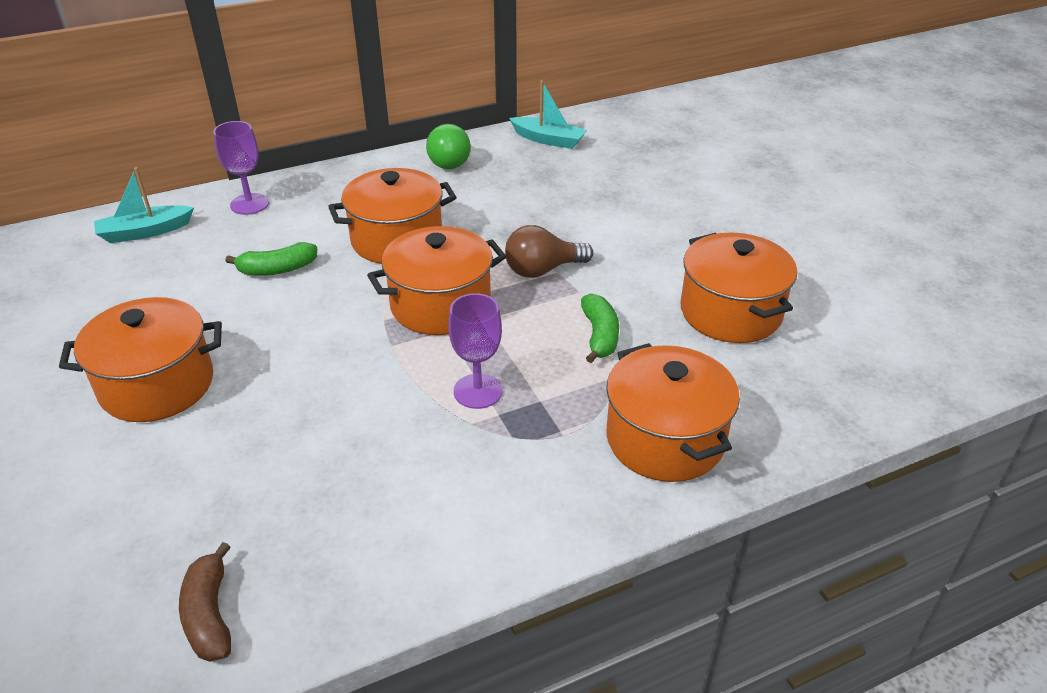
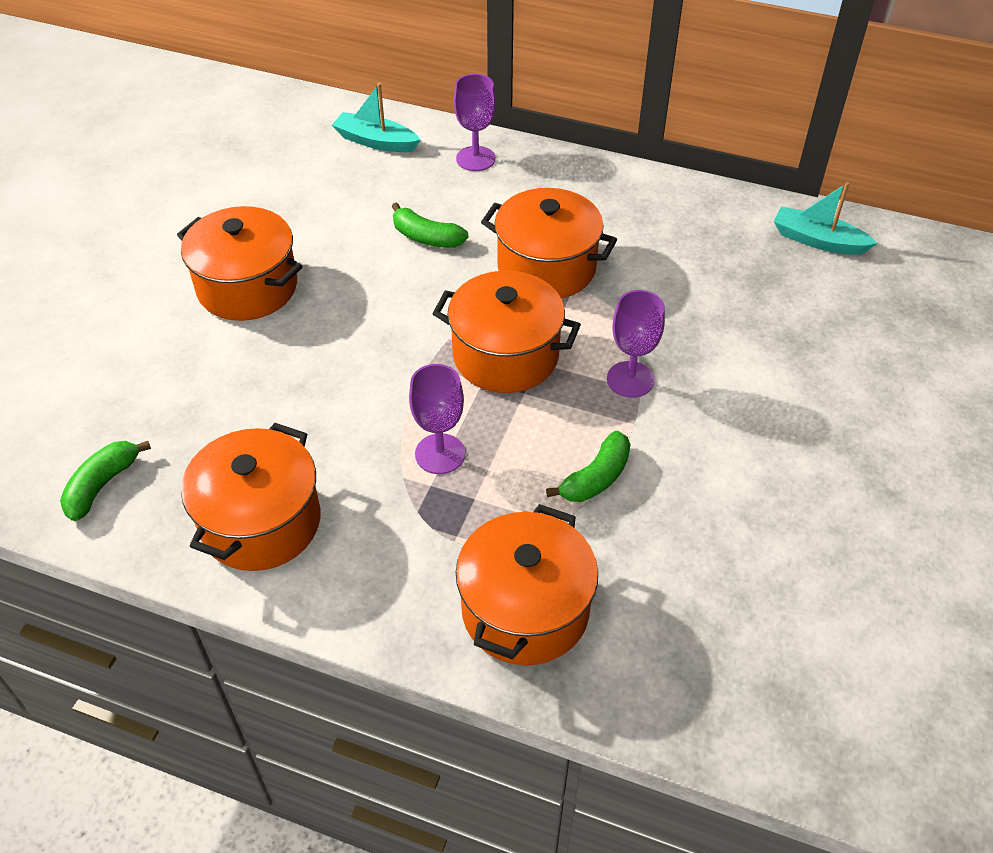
camera: 45 degrees right, 10 degrees up
(210, 615) = (102, 485): brown banana -> green banana
(448, 161) = (689, 209): green light bulb -> none
(542, 270) = (630, 379): brown light bulb -> purple goblet
(548, 140) = (818, 240): turquoise boat -> turquoise boat turned 135 degrees clockwise
(730, 312) = (745, 544): orange pot -> orange pot (261, 522)

